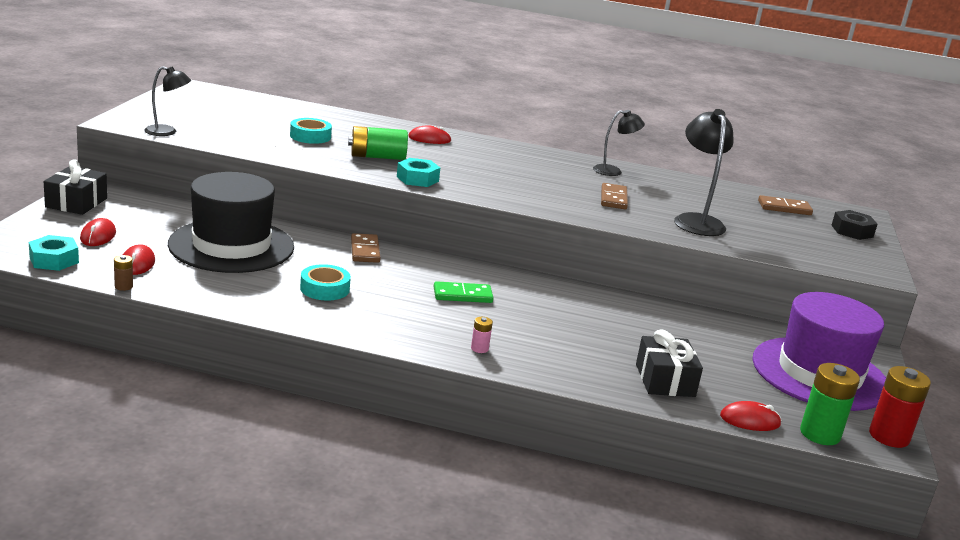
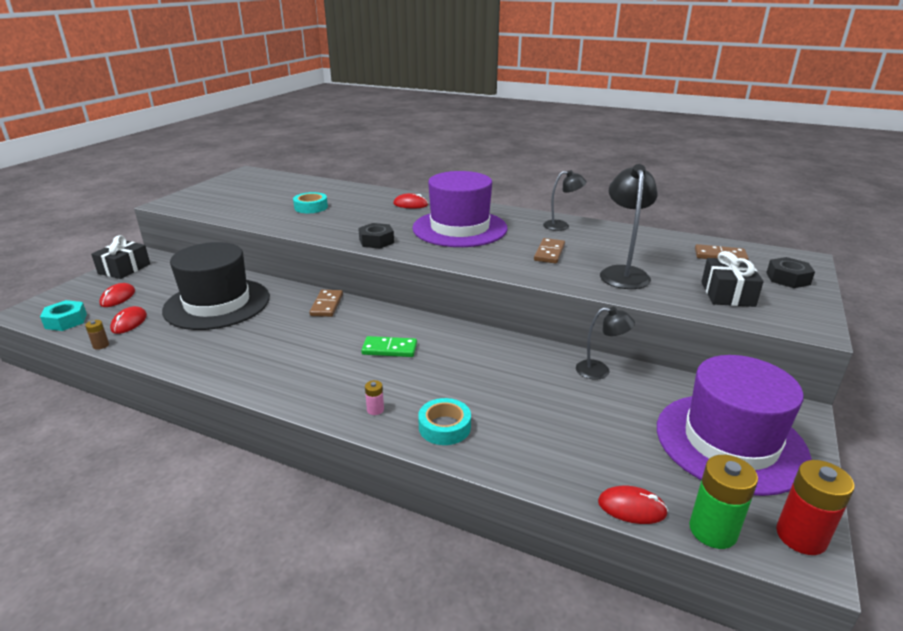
camera: 15 degrees right, 5 degrees up
(167, 132) = (198, 209): black lamp -> black lamp (600, 371)
(324, 289) = (268, 344): turquoise tape -> turquoise tape (444, 427)
(377, 157) = (355, 222): green battery -> none
(417, 179) = (376, 241): turquoise nut -> black nut
(503, 169) = (459, 228): none -> purple hat
(665, 380) = (551, 450): black gift -> black gift (727, 294)

